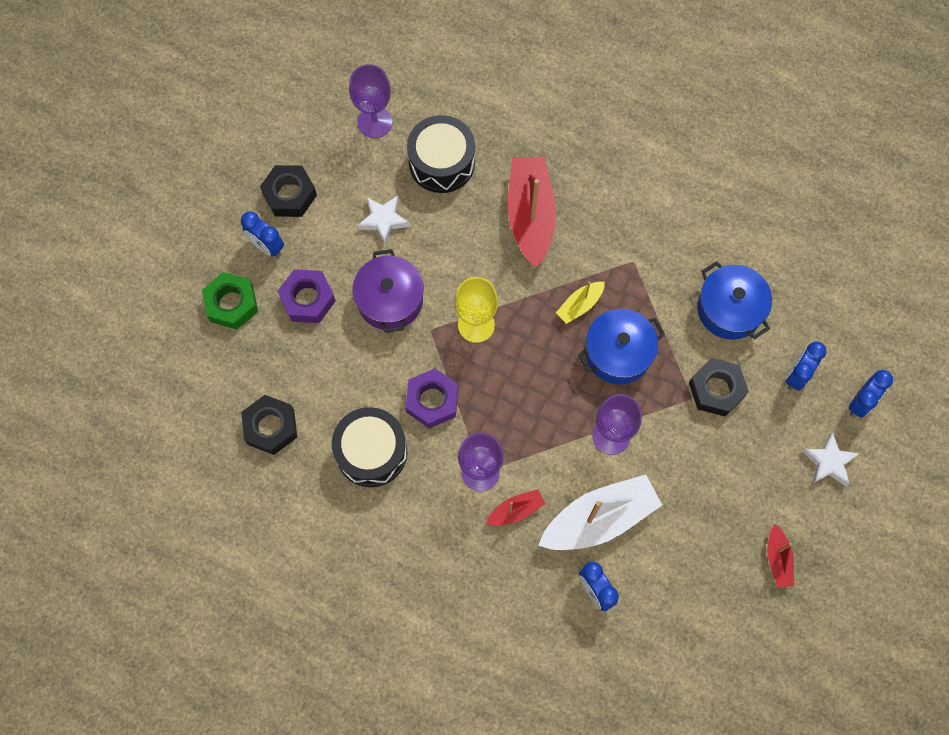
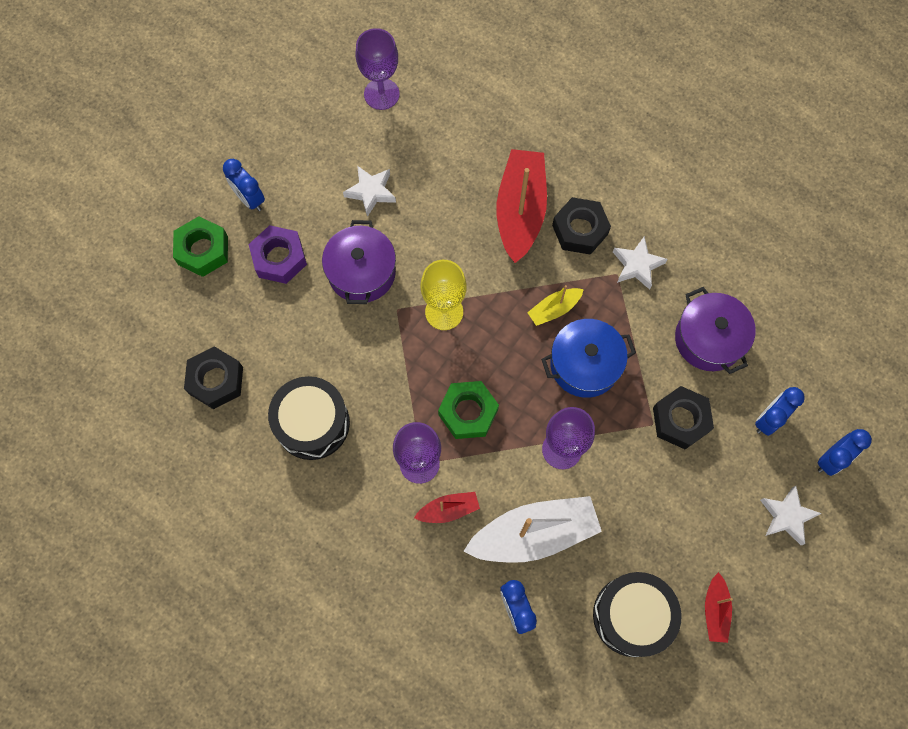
camera: 10 degrees right, 0 degrees up
(289, 195) = (283, 152): black nut -> black nut (580, 230)
(432, 401) = (384, 381): purple nut -> none
(441, 162) = (440, 144): black drum -> black drum (632, 616)
(517, 416) = (468, 412): none -> green nut
(650, 250) = (637, 265): none -> white star
(729, 309) = (708, 339): blue pot -> purple pot

